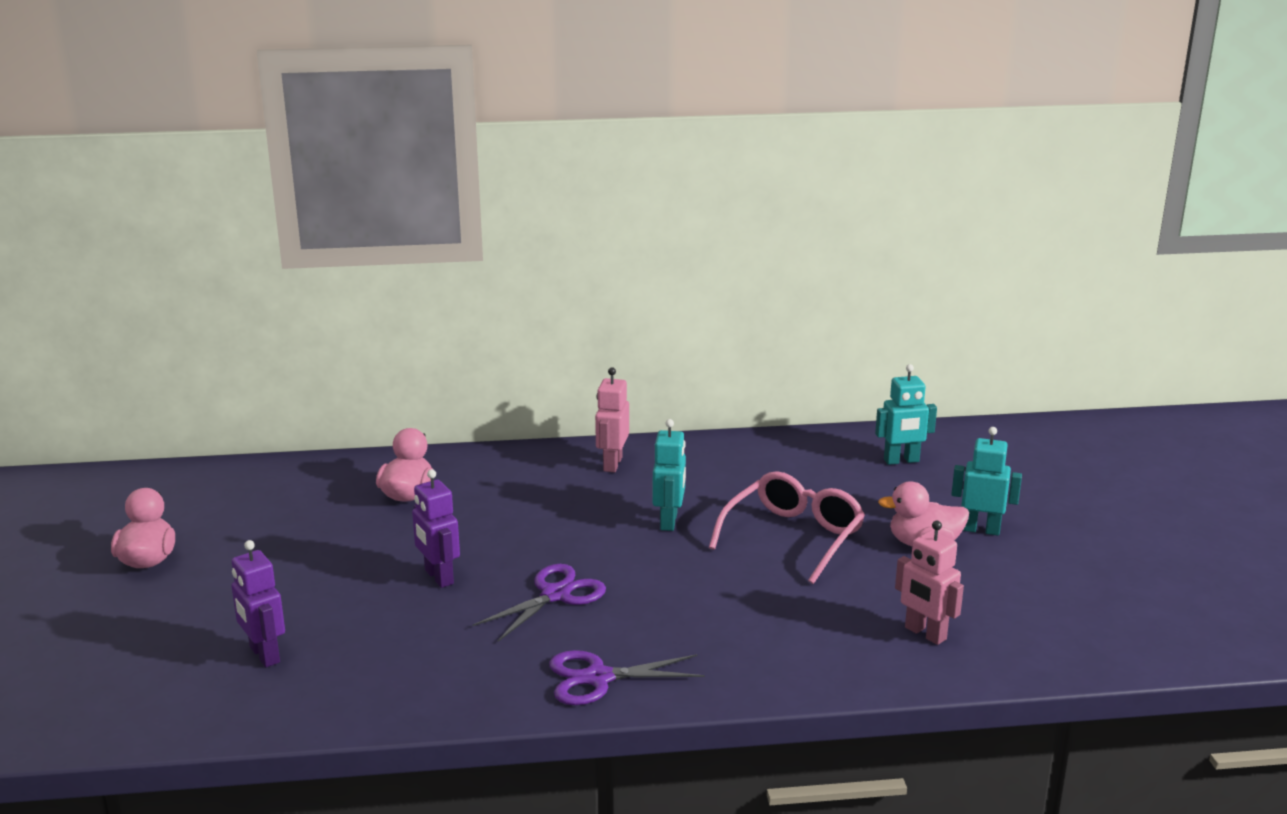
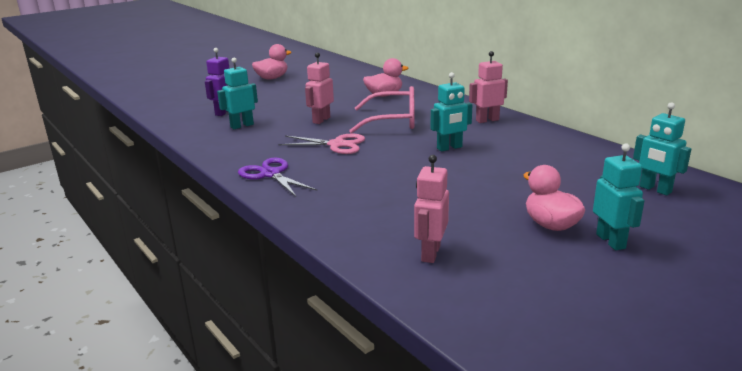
camera: 60 degrees right, 0 degrees up
(360, 653) = (242, 126): none -> turquoise robot
(438, 577) = (321, 120): purple robot -> pink robot
(556, 595) = (337, 145): purple scissors -> pink scissors
(793, 537) = (488, 182): pink glasses -> pink glasses (393, 121)

